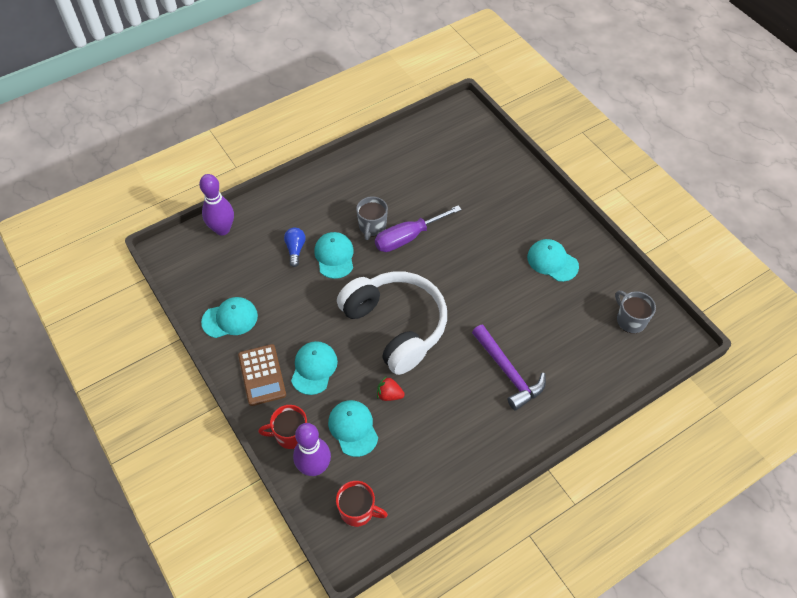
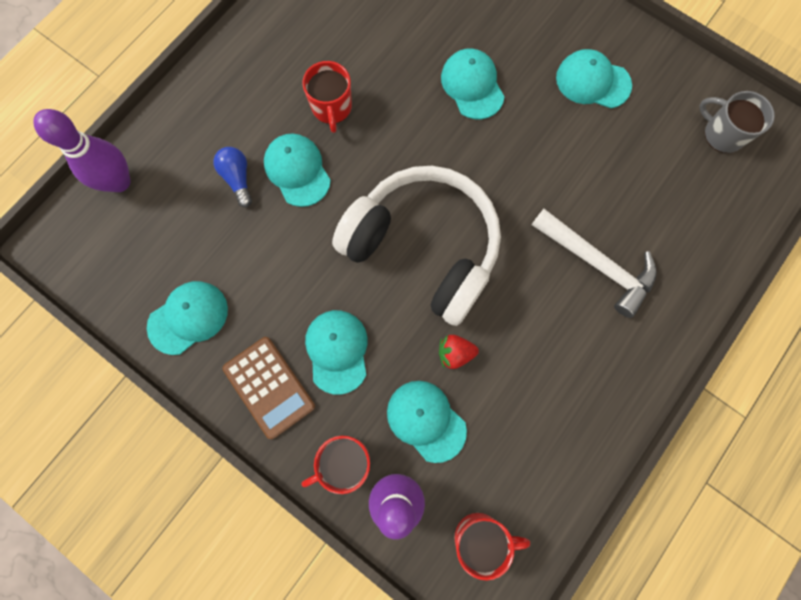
camera: 20 degrees left, 20 degrees up
(372, 227) = (332, 108): grey mug -> red mug
(407, 237) = (387, 108): purple screwdriver -> none
(469, 240) = (472, 86): none -> turquoise cap
(508, 372) = (596, 264): purple hammer -> white hammer

